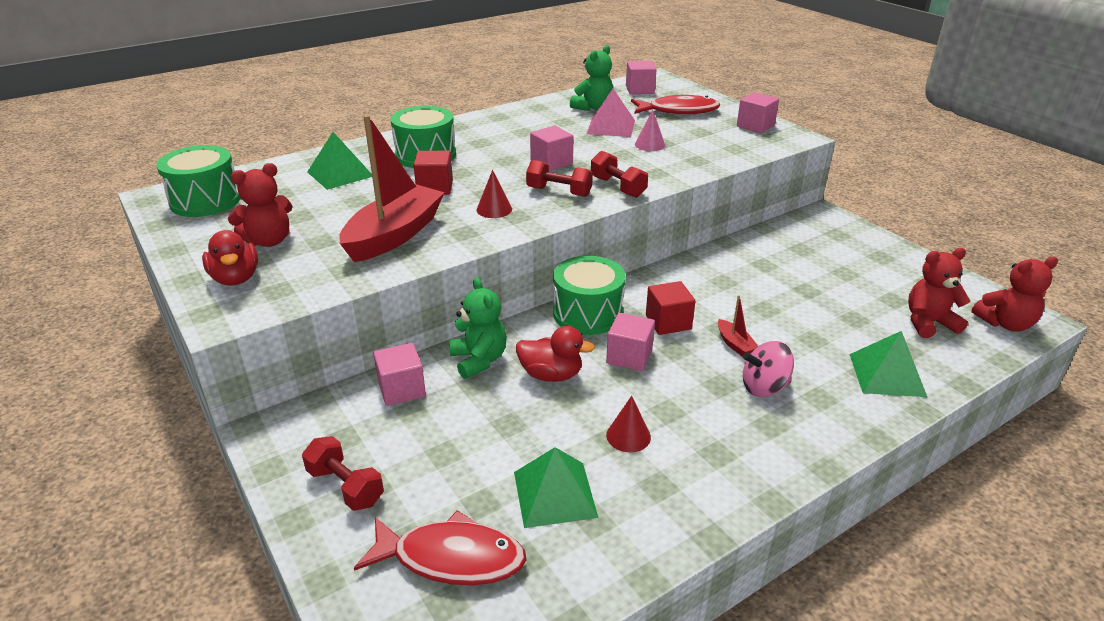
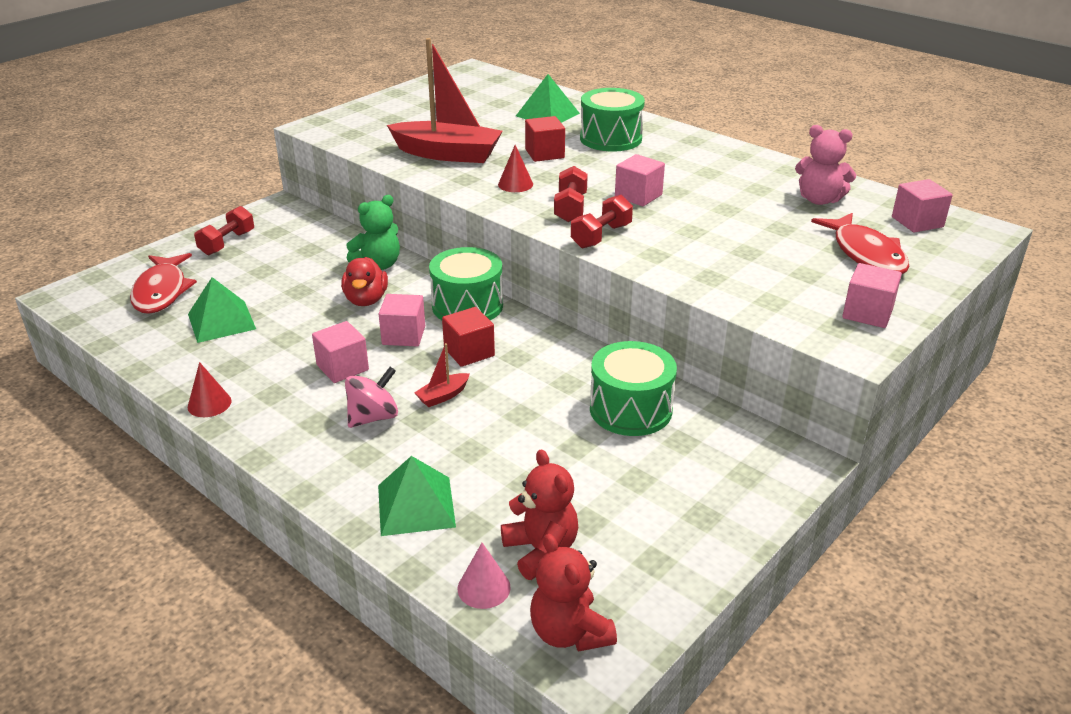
camera: 75 degrees right, 0 degrees up
(205, 200) = (472, 83): green drum -> green drum (630, 409)
(236, 278) = (363, 118): red duck -> none
(269, 241) = (420, 116): red teddy bear -> none
(402, 389) = (333, 241): pink cube -> pink cube (342, 367)
(593, 107) = (819, 200): green teddy bear -> pink teddy bear
(611, 127) = (767, 216): pink pyramid -> none
(628, 436) = (290, 346): red cone -> red cone (209, 404)
(650, 145) = (732, 244): pink cone -> pink cone (484, 588)
(764, 387) = (373, 417): pink spinning top -> pink spinning top turned 75 degrees clockwise

